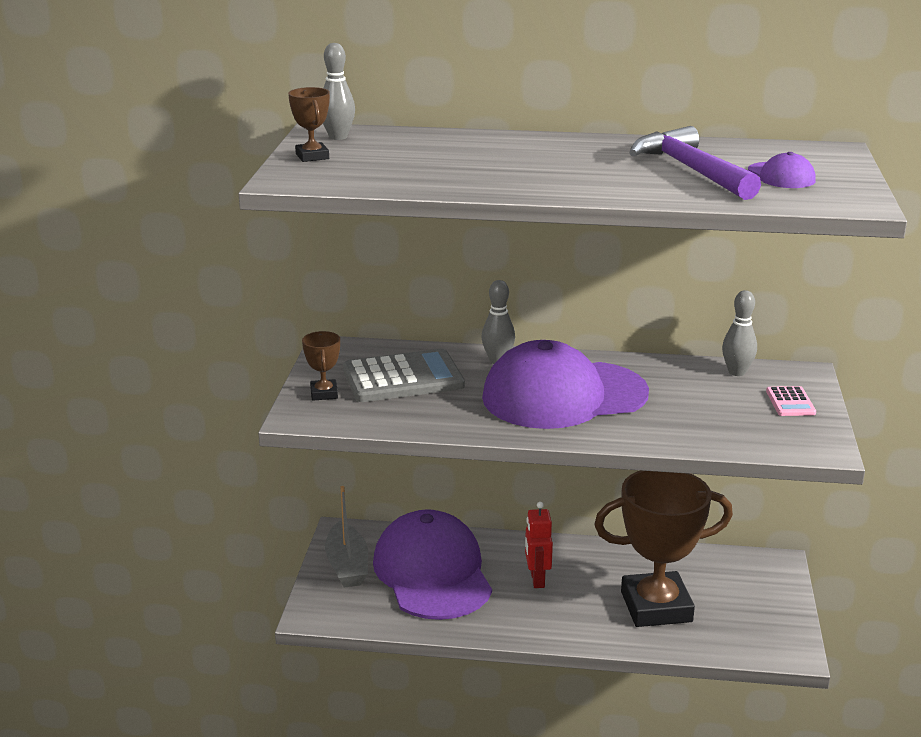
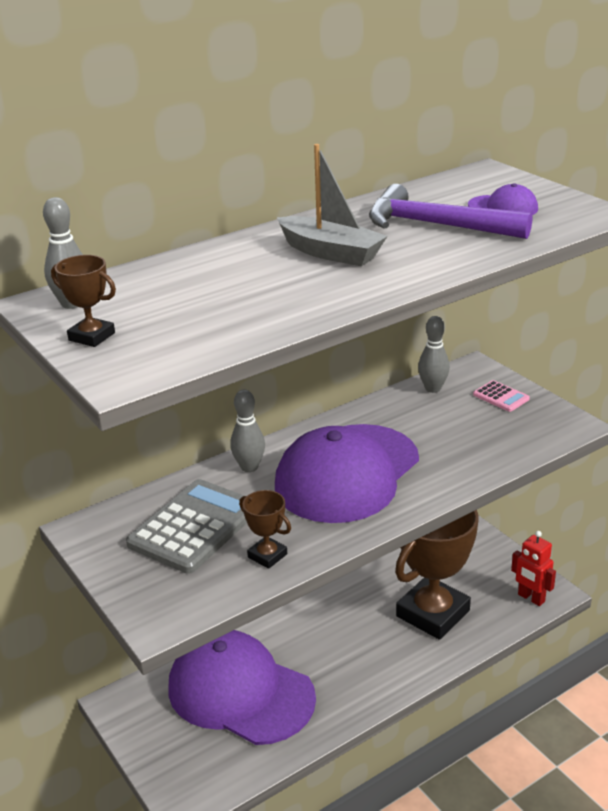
camera: 40 degrees left, 5 degrees up
(324, 393) = (146, 583): brown trophy -> brown trophy (267, 556)
(347, 565) = (160, 733): grey boat -> grey boat (330, 253)
(537, 579) = (326, 645): red robot -> red robot (531, 598)

